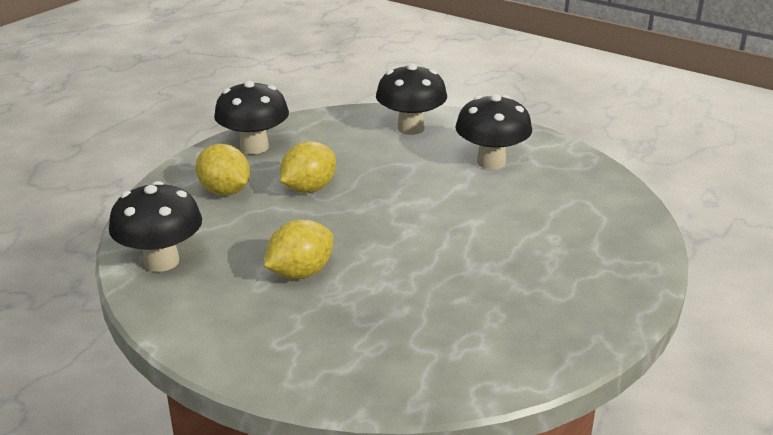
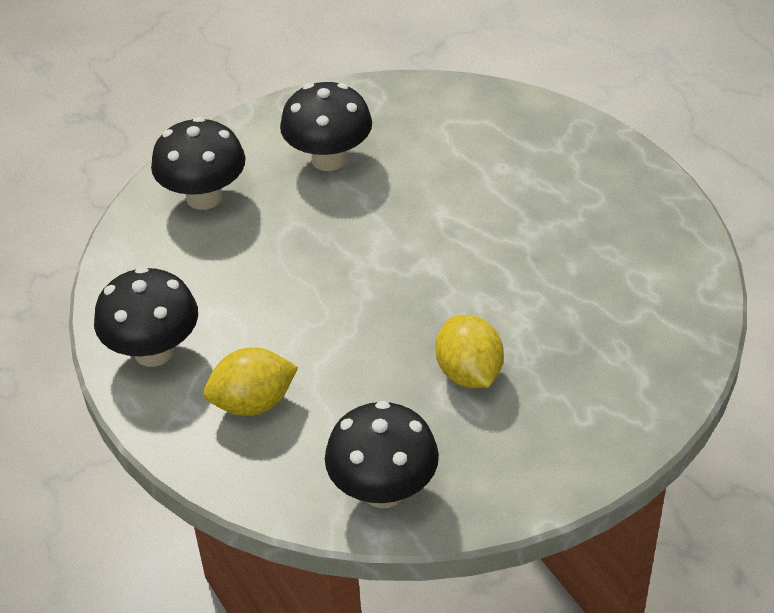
camera: 65 degrees left, 15 degrees up
(309, 189) = (294, 324): yellow lemon -> none

